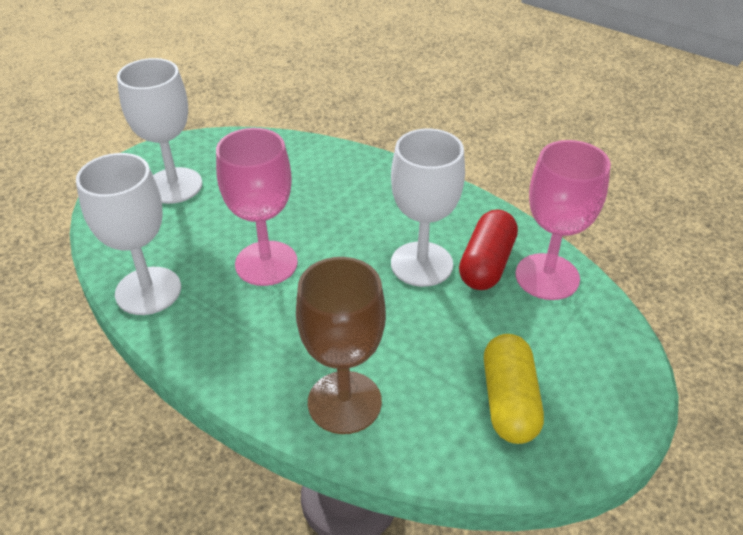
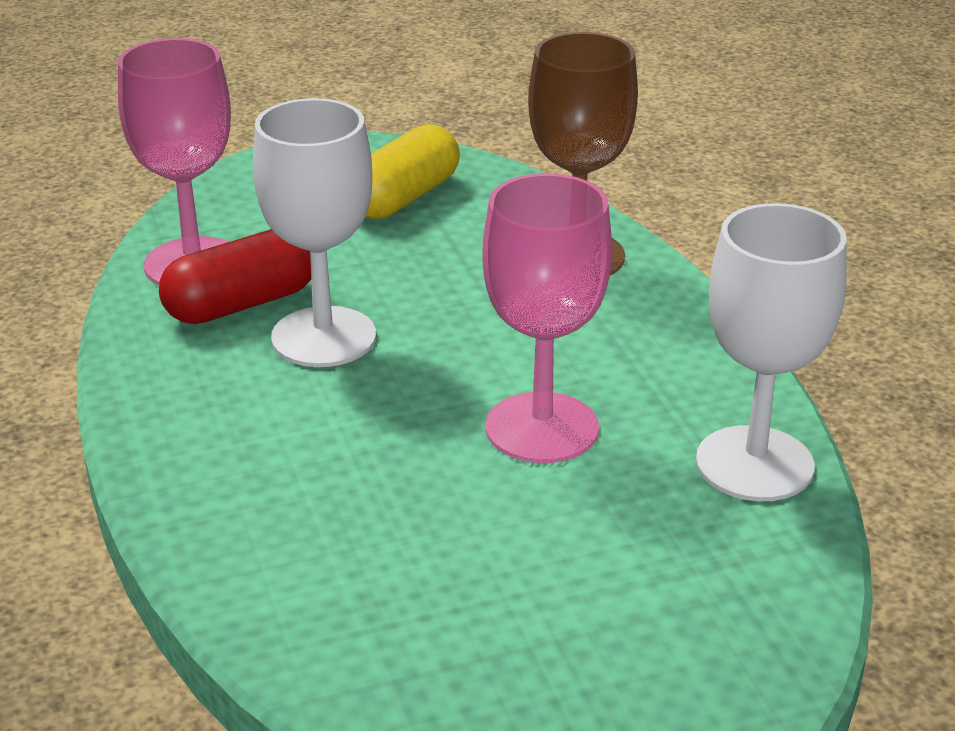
camera: 145 degrees left, 10 degrees down
(174, 185) = (605, 648): white goblet -> none

